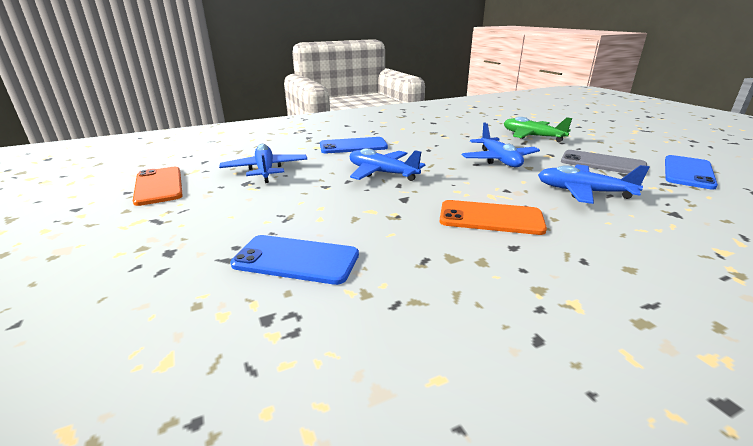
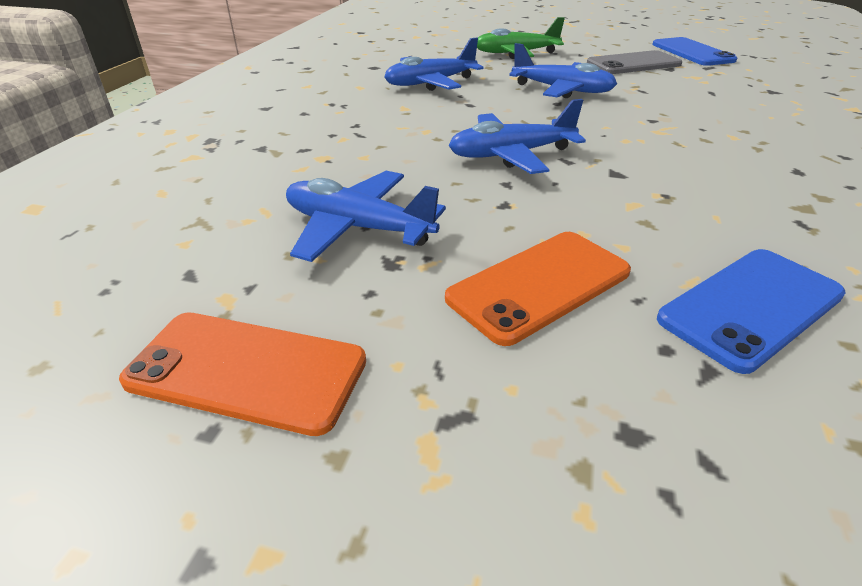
camera: 50 degrees left, 10 degrees up
(353, 146) = (371, 135): blue phone -> none
(490, 218) = (719, 154): orange phone -> orange phone (539, 285)
(583, 192) = (694, 97): blue plane -> blue plane (430, 83)

